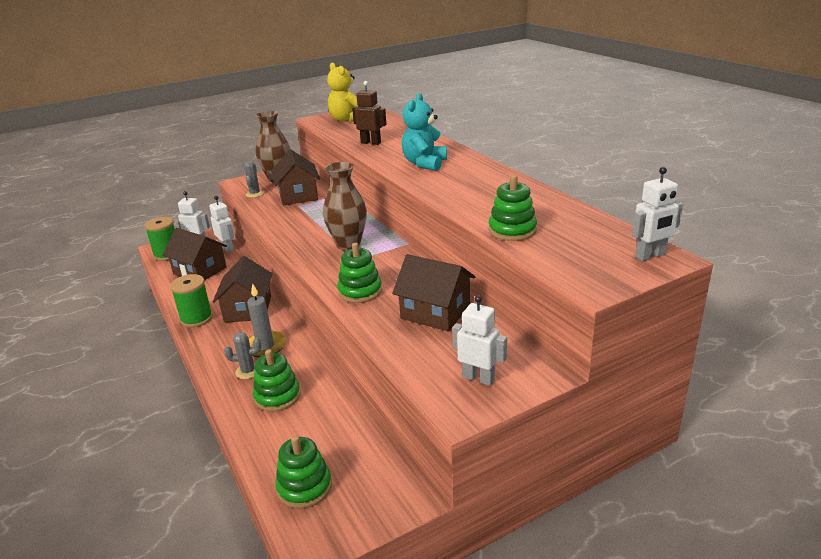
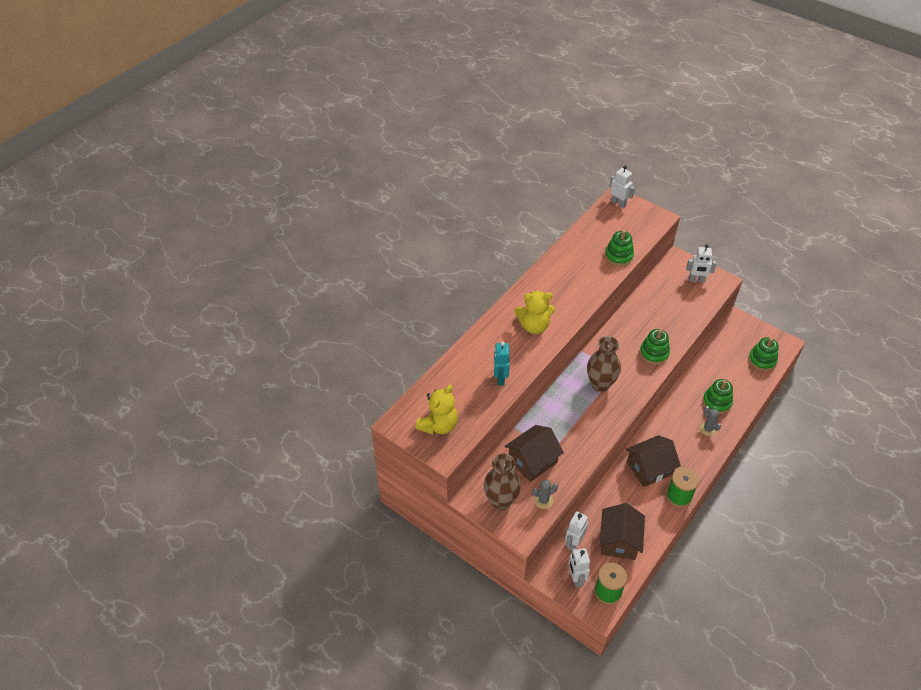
camera: 115 degrees left, 20 degrees up
(265, 346) = (680, 433): grey candle -> none
(371, 143) = (500, 378): brown robot -> turquoise robot
(424, 163) = (534, 326): turquoise teddy bear -> yellow teddy bear
(435, 312) = (654, 311): brown house -> none
(478, 378) = (696, 280): white robot -> white robot turned 90 degrees counterclockwise

